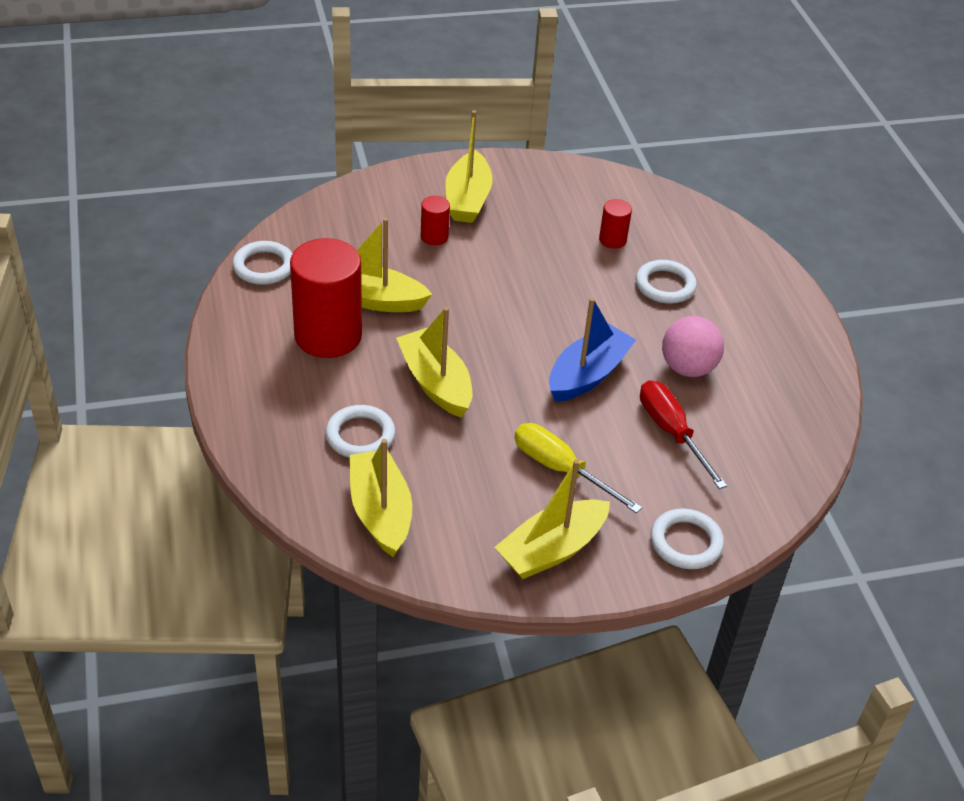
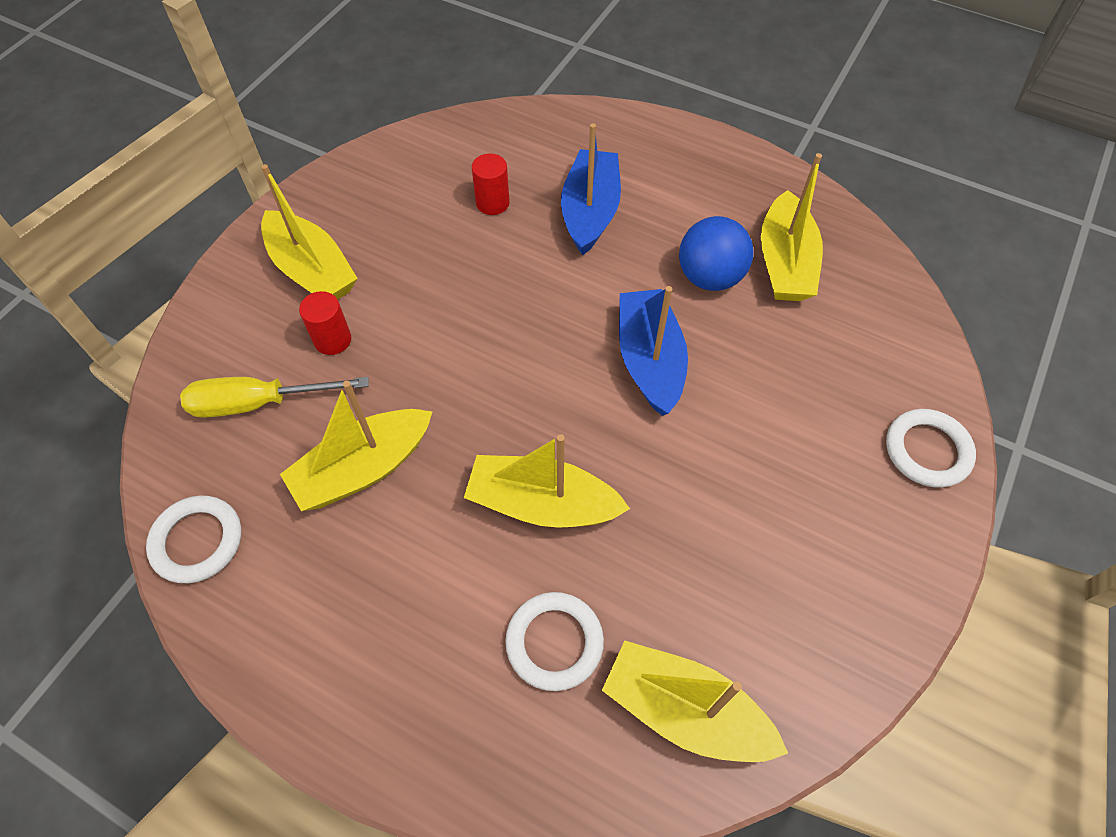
camera: 45 degrees left, 15 degrees up
(328, 336) = (373, 557): red cylinder -> none
(551, 550) = (858, 576): yellow boat -> yellow boat (784, 263)
(561, 469) = (756, 482): yellow screwdriver -> yellow screwdriver (259, 403)
(665, 285) = (590, 212): white ring -> blue boat
(671, 432) = (780, 353): red screwdriver -> none
(688, 368) = (709, 277): pink ball -> blue ball

